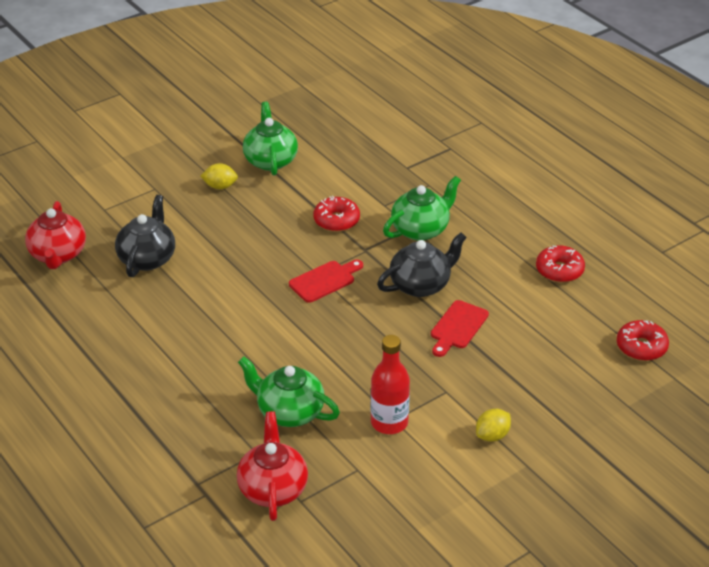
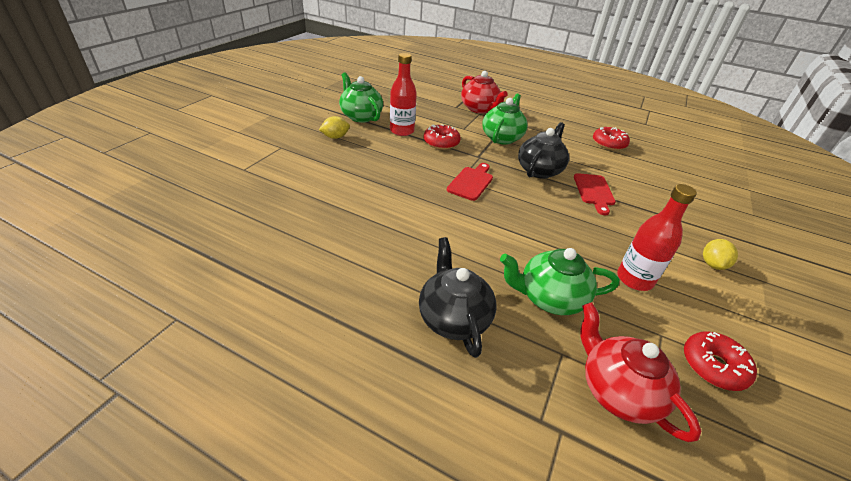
camera: 30 degrees left, 0 degrees up
(58, 255) = (217, 214): red teapot -> red teapot (479, 109)
(147, 258) = (310, 198): black teapot -> black teapot (453, 318)
(303, 193) = (402, 131): none -> red bottle
(641, 347) = (708, 176): red donut -> red donut (713, 366)

